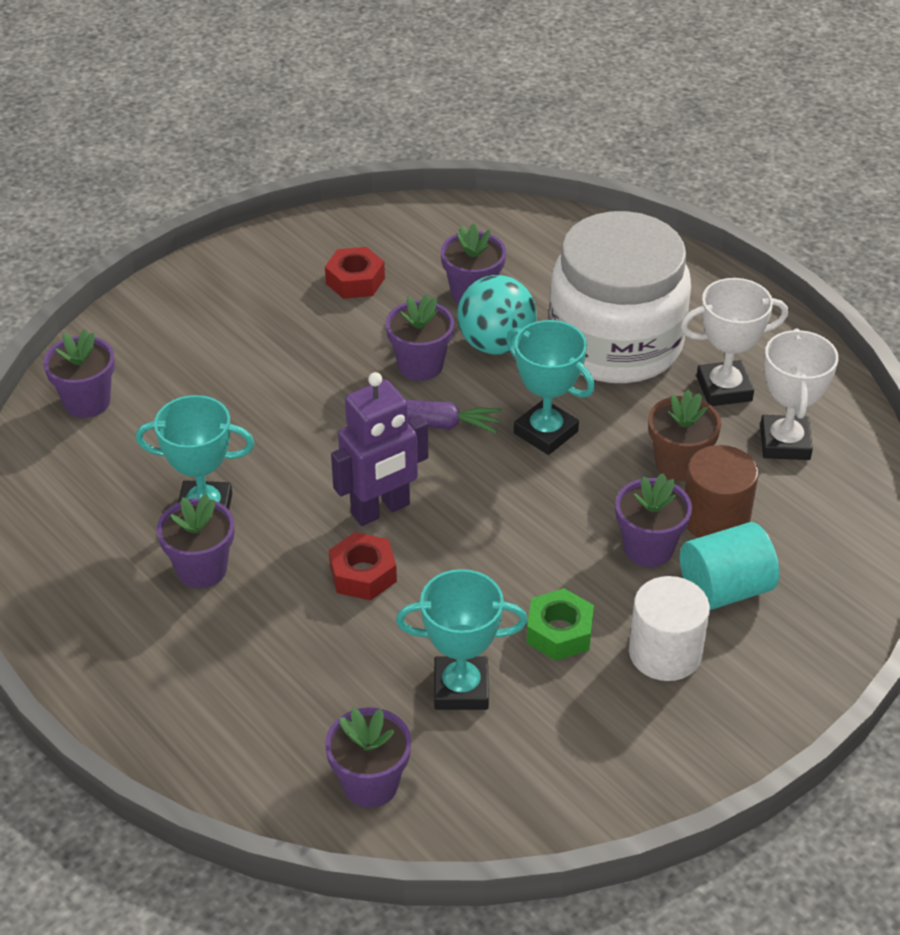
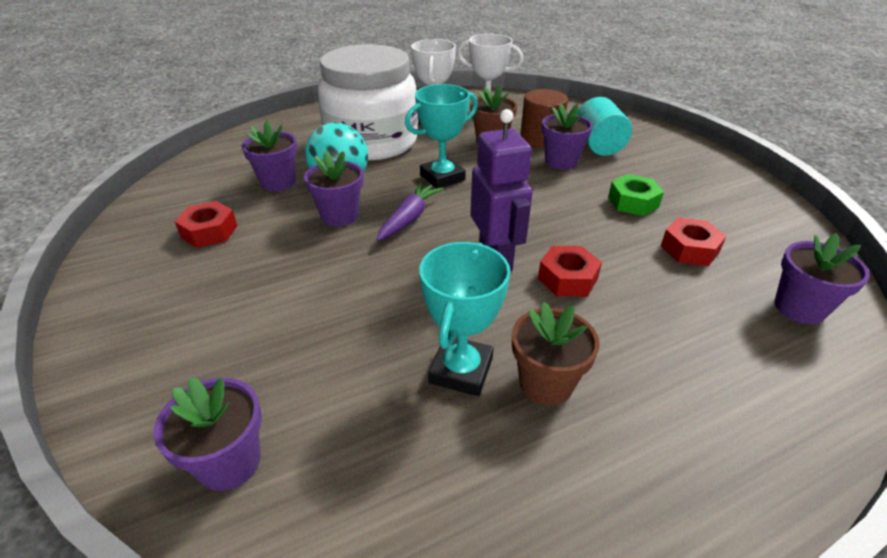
camera: 75 degrees left, 5 degrees down
(202, 569) = (546, 384): purple flower pot -> brown flower pot
(461, 688) = (689, 249): turquoise trophy -> red nut
(665, 653) = (649, 171): white cylinder -> none

